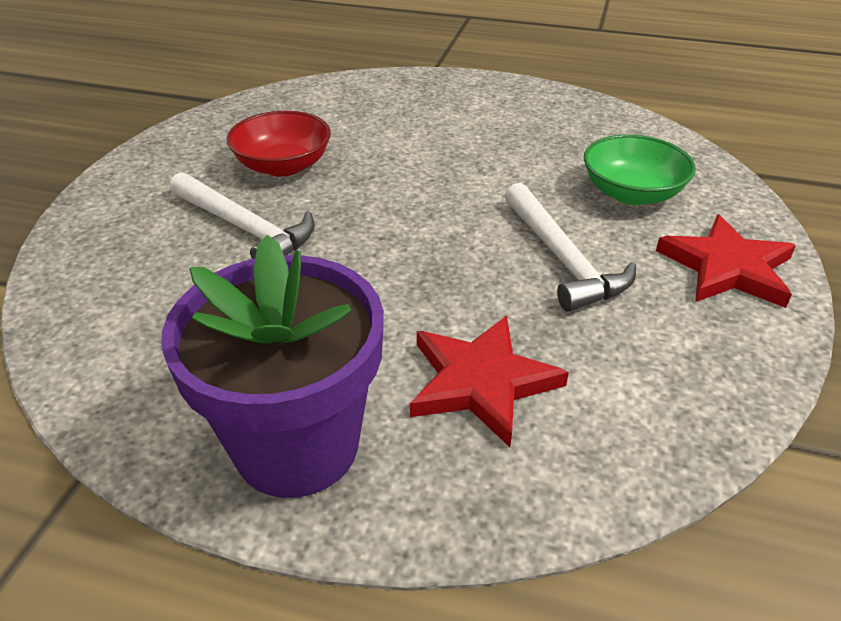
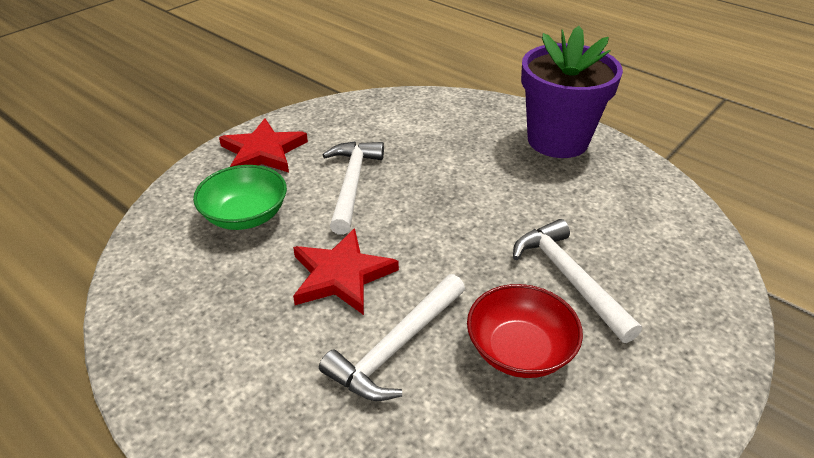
camera: 155 degrees left, 0 degrees up
(387, 144) = (396, 347): none -> white hammer
(481, 382) = (455, 140): red star -> red star (341, 275)

